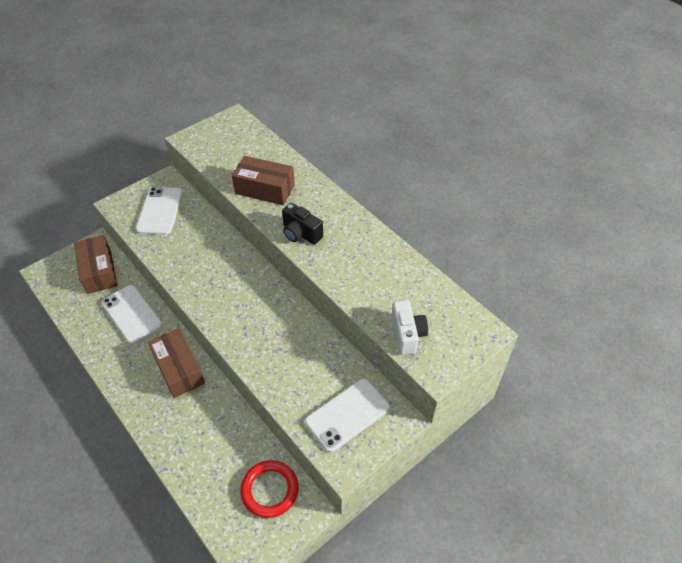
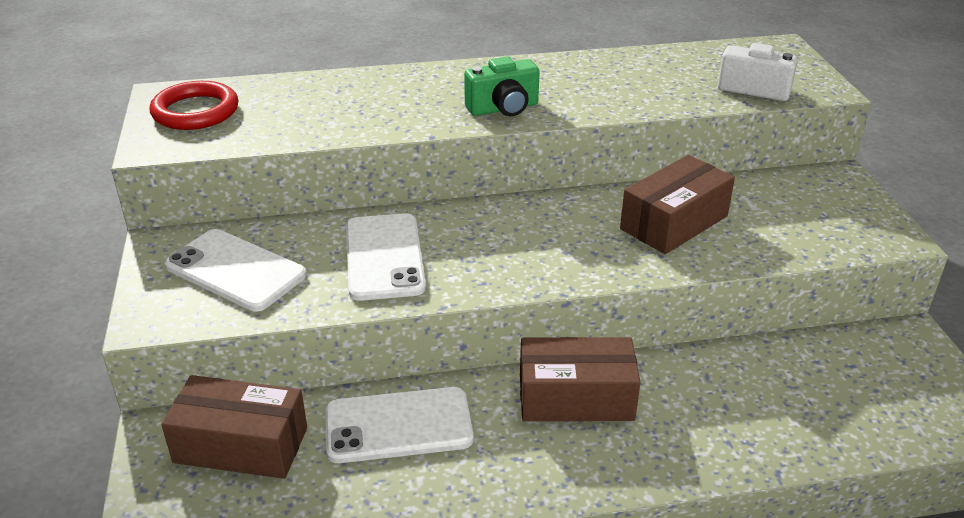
camera: 60 degrees left, 15 degrees down
(264, 189) = (374, 111): brown box -> brown box (674, 222)
(270, 490) = (865, 364): red ring -> red ring (195, 111)
(301, 234) = (503, 108): black camera -> green camera
(347, 415) = (814, 211): white phone -> white phone (384, 257)

